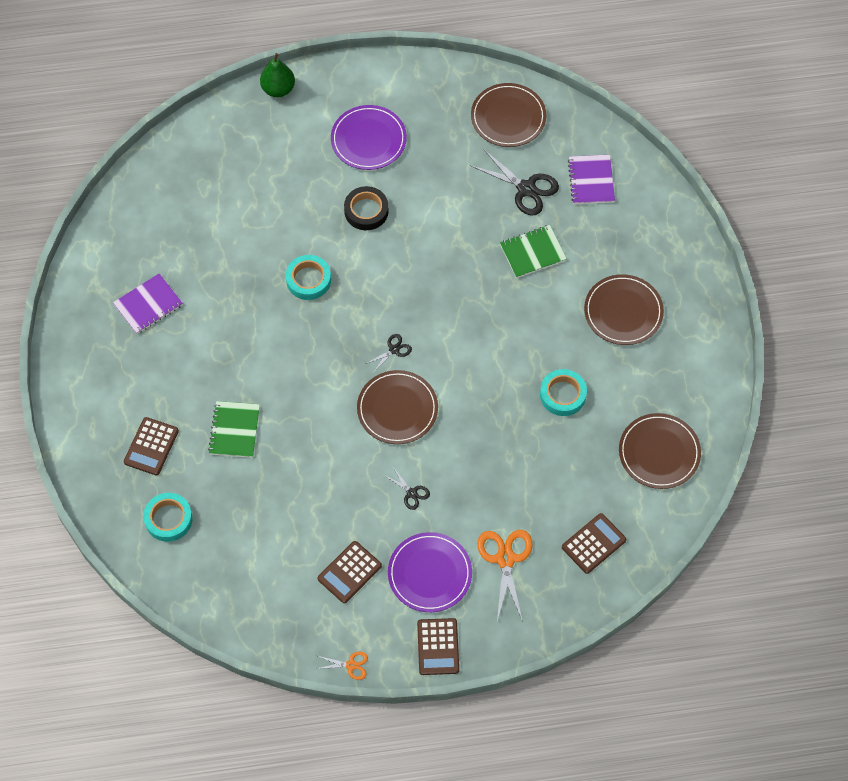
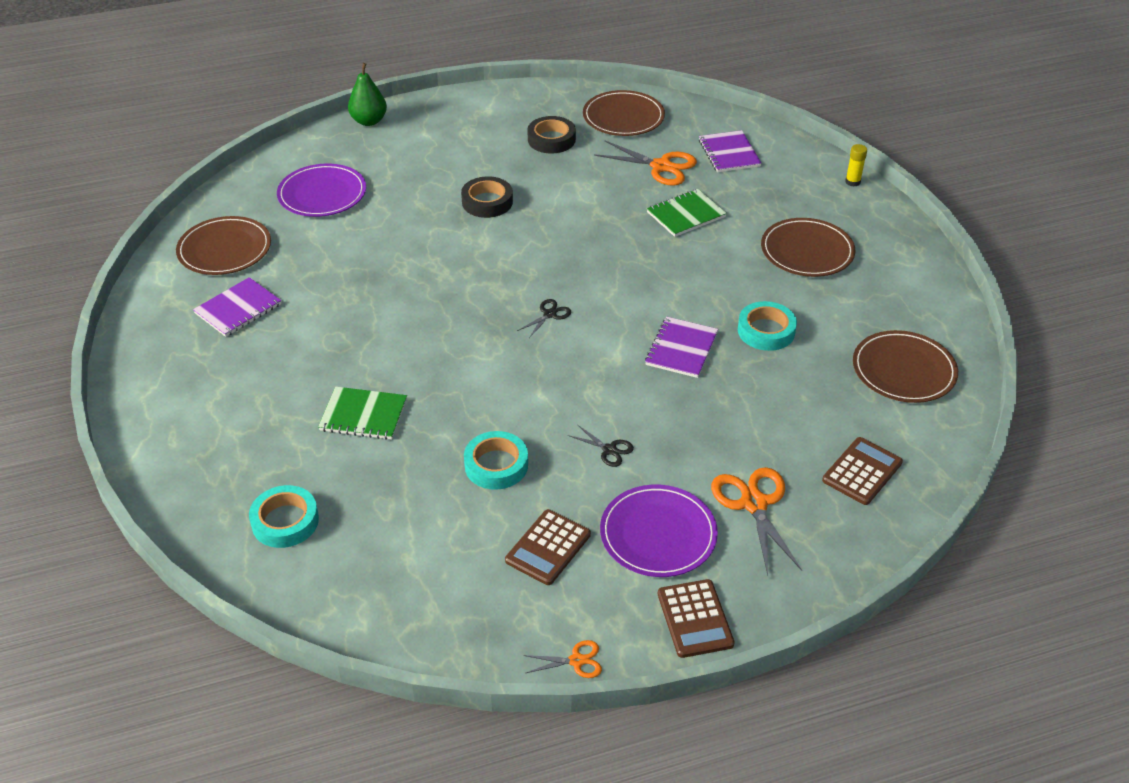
camera: 10 degrees left, 20 degrees down
(151, 446) = (254, 445): brown calculator -> none
(234, 430) = (363, 415): green notebook -> green notebook turned 75 degrees counterclockwise
(308, 280) = (432, 265): turquoise tape -> turquoise tape (496, 465)
(368, 139) = (476, 148): purple plate -> purple plate (322, 194)
(397, 409) = (568, 368): brown plate -> brown plate (224, 249)
(437, 138) = (551, 139): none -> black tape
(490, 403) = (681, 349): none -> purple notebook
(526, 189) = (661, 166): black scissors -> orange scissors
(690, 234) = (852, 182): none -> yellow glue stick

